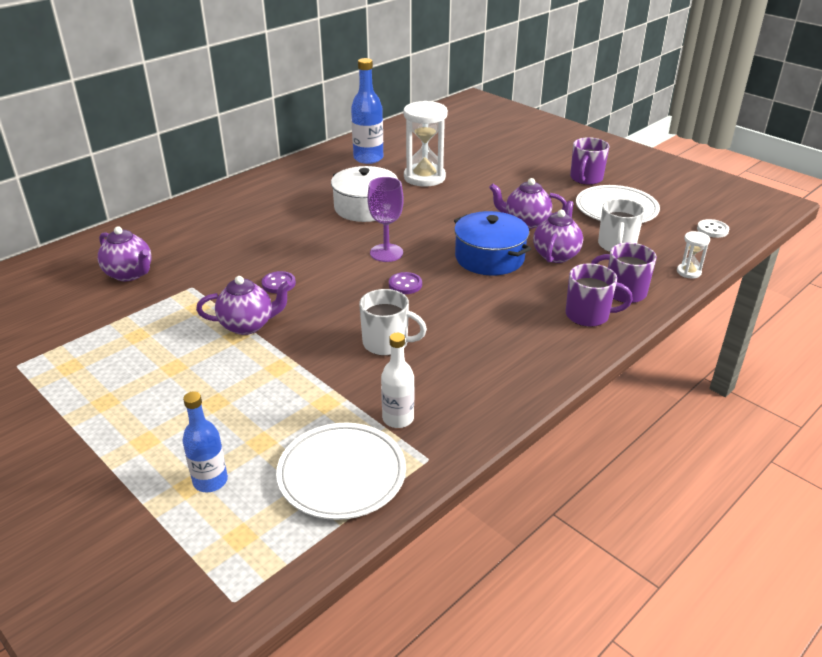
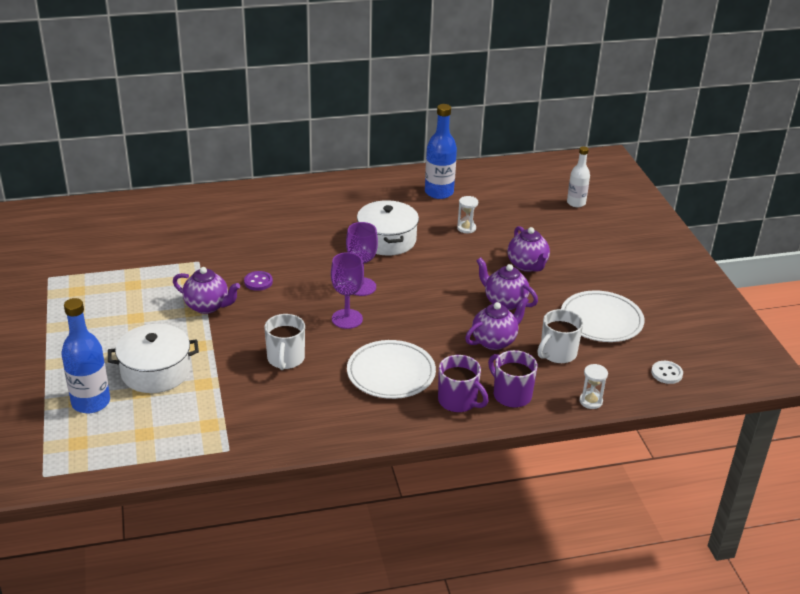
camera: 30 degrees right, 0 degrees up
(130, 274) = (167, 235): purple teapot -> purple teapot (527, 265)
(210, 481) = (91, 402): blue bottle -> blue bottle, size x1.54
(256, 413) = (156, 371): none -> white pot
(342, 474) = (167, 434): white plate -> white plate (391, 373)
(386, 343) = (285, 359): white mug -> white mug turned 45 degrees clockwise
(398, 419) = (237, 415): white bottle -> white bottle (576, 203)
(405, 284) = (347, 319): purple button -> purple goblet
(424, 177) = (466, 228): white hourglass -> white hourglass, size x0.47
(489, 258) = (437, 322): blue pot -> none
(586, 178) = (611, 280): purple mug -> none

